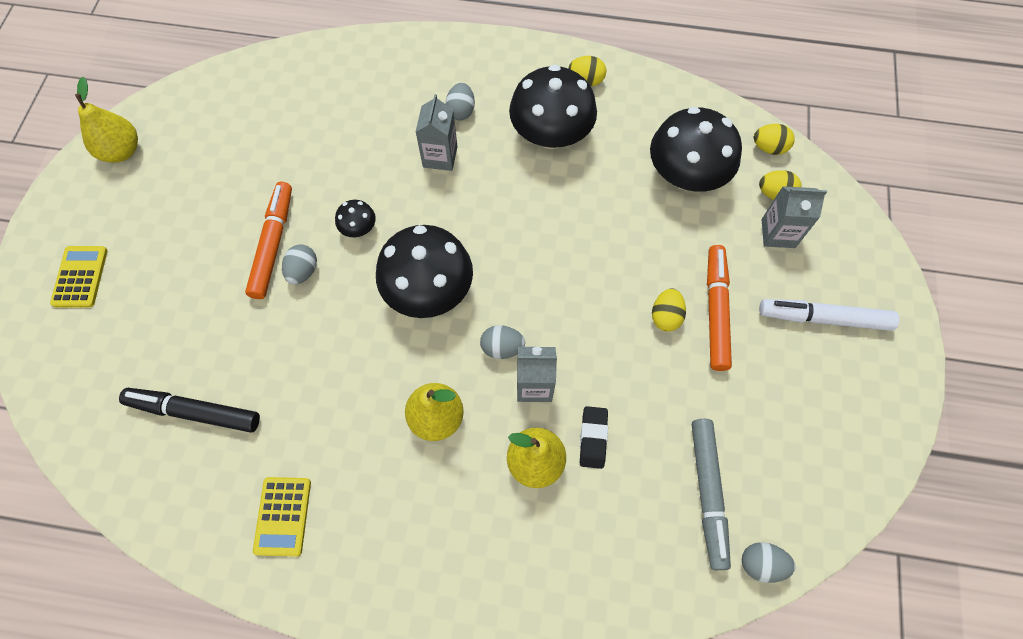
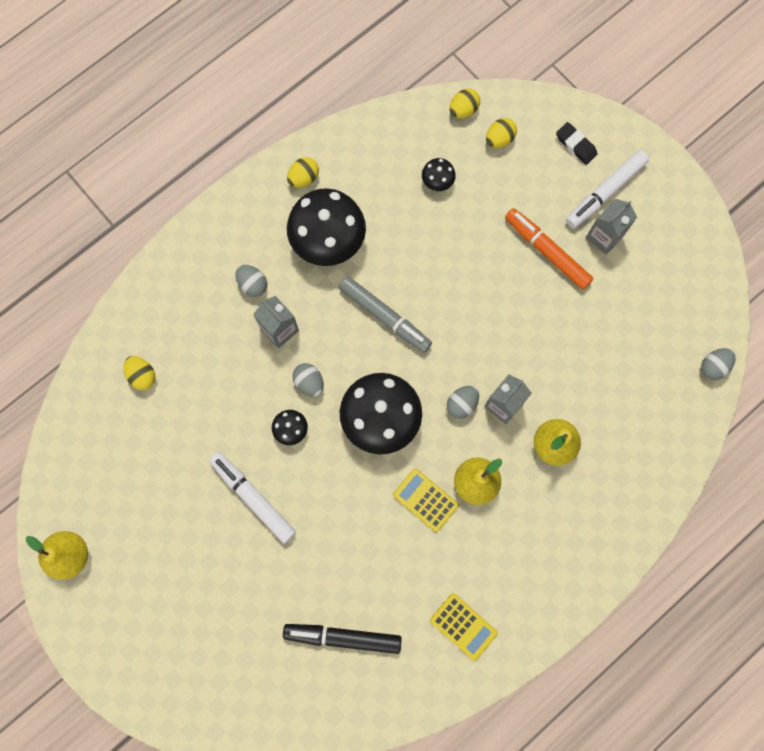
camera: 50 degrees left, 10 degrees up
(80, 277) = (163, 653): yellow calculator -> yellow calculator (425, 500)
(194, 412) = (342, 637): black marker -> black marker turned 45 degrees clockwise
(273, 244) = (253, 497): orange marker -> white marker
(303, 271) = (294, 492): grey egg -> grey egg (309, 382)
(593, 438) = (566, 398): black eraser -> black eraser (575, 145)
(665, 316) = (525, 285): yellow egg -> yellow egg (142, 376)
(686, 175) = (437, 181): black mushroom -> black mushroom, size x0.44
(707, 493) = (652, 360): grey marker -> grey marker (385, 317)
(778, 233) = (528, 164): grey carton -> grey carton (604, 237)

